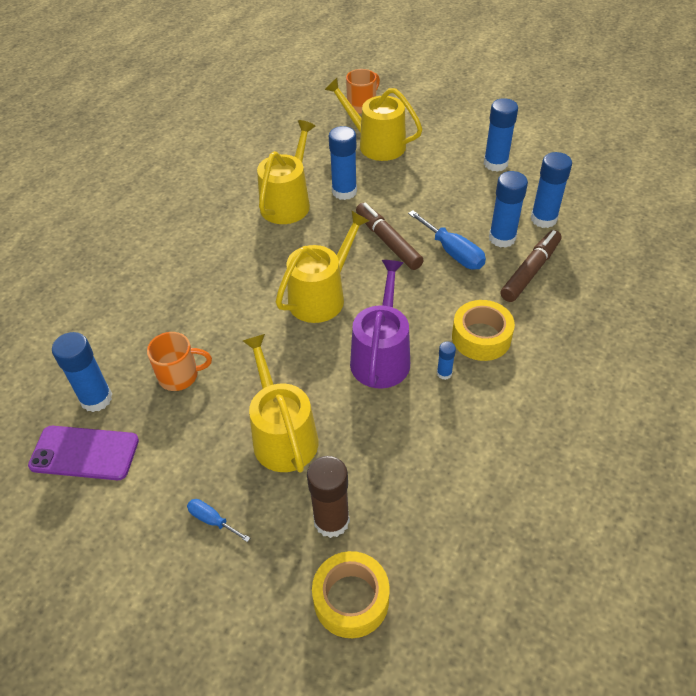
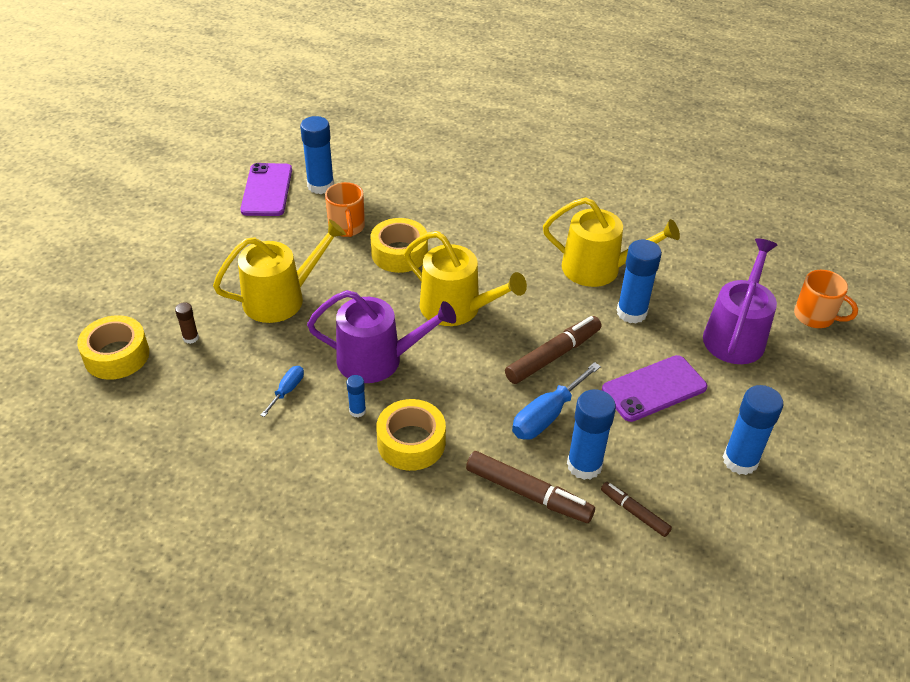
camera: 80 degrees right, 5 degrees down
(212, 520) = (199, 267): blue screwdriver -> blue screwdriver (287, 390)
(234, 333) = (399, 253): none -> yellow tape
(331, 521) = (191, 338): brown glue stick -> brown glue stick, size x0.49
(376, 144) = (735, 335): yellow watering can -> purple watering can
(427, 192) = (654, 388): none -> purple phone
(543, 219) = (634, 513): blue glue stick -> brown marker

